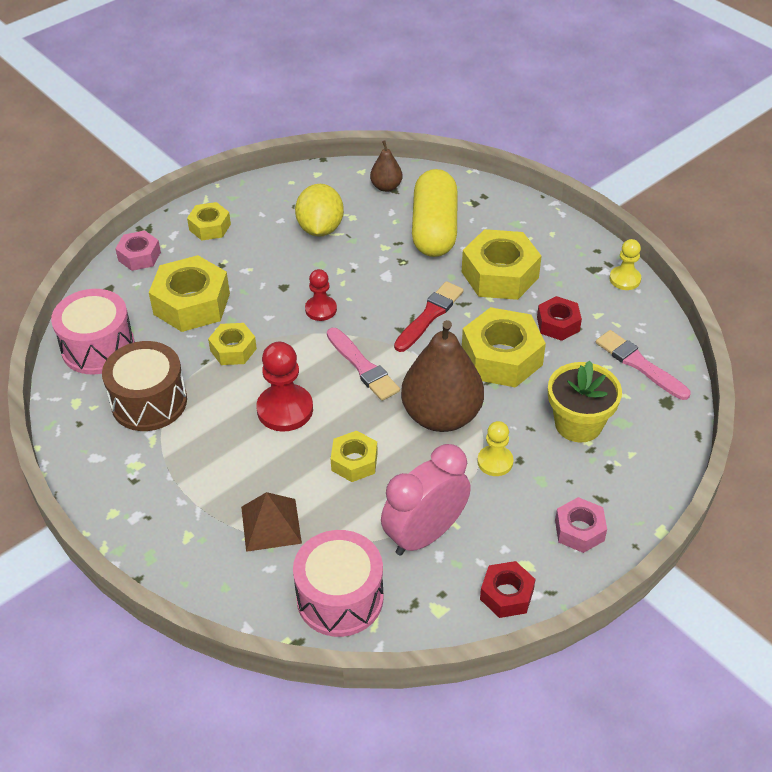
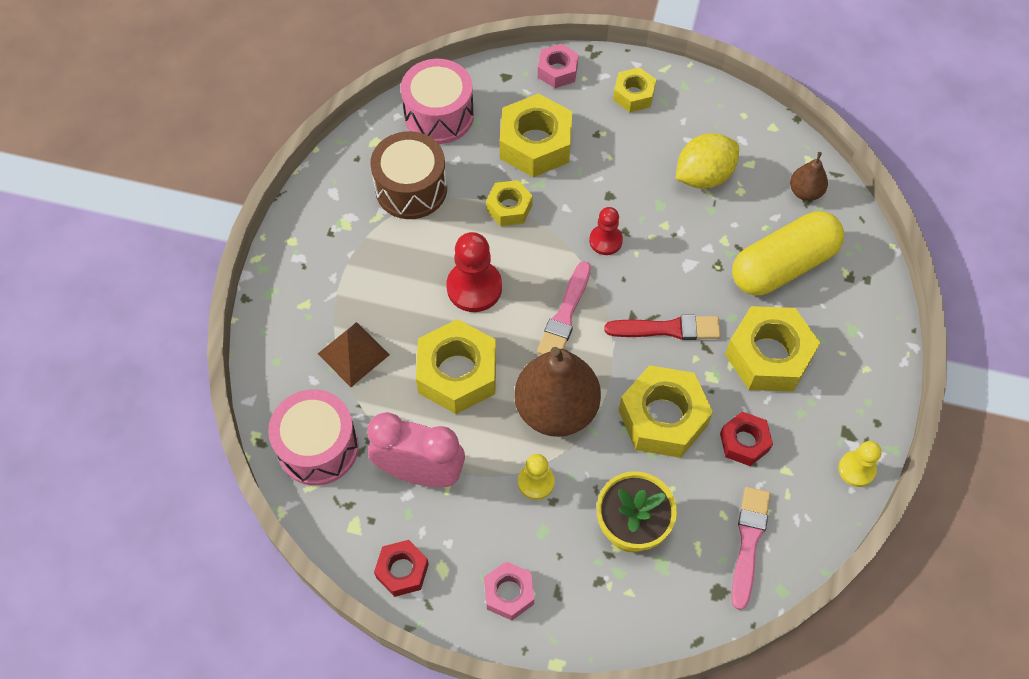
camera: 55 degrees right, 15 degrees up
(354, 462) = (457, 373): yellow nut -> yellow nut, size x1.77

